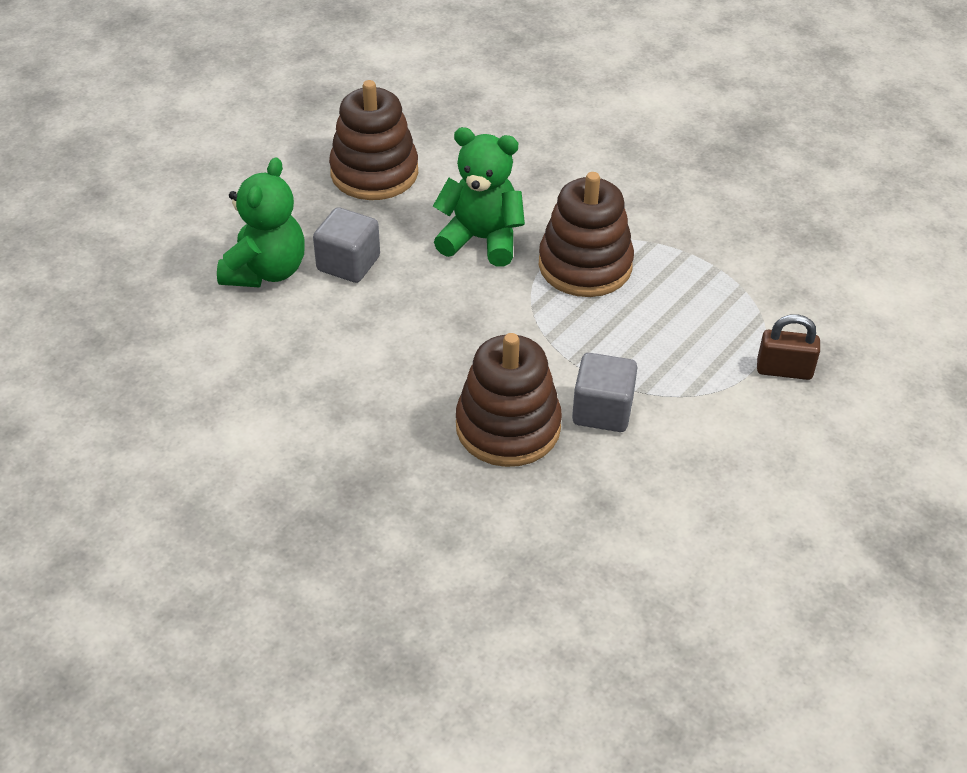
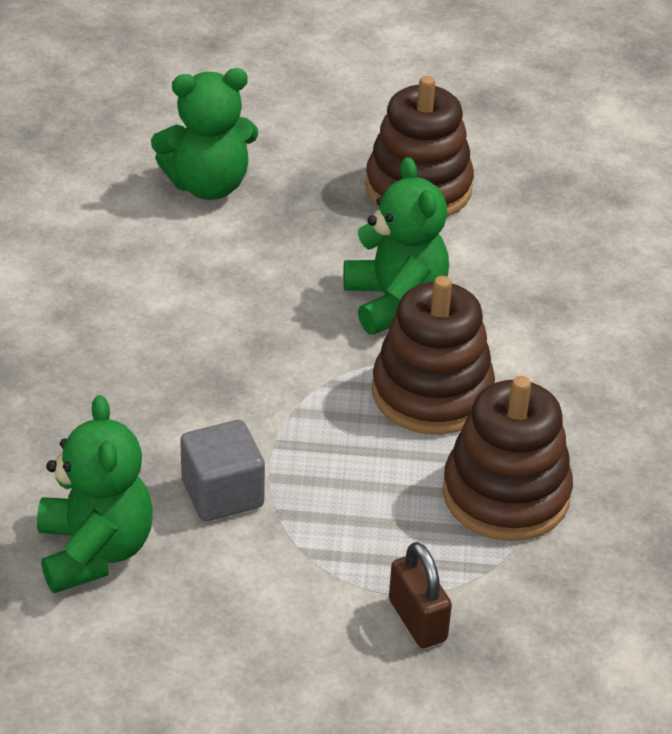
camera: 55 degrees right, 5 degrees down
(348, 263) = (269, 230): grey cube -> none
(508, 427) = (140, 434): brown stacking toy -> brown stacking toy (505, 495)
(609, 503) = (95, 551): none -> green teddy bear

